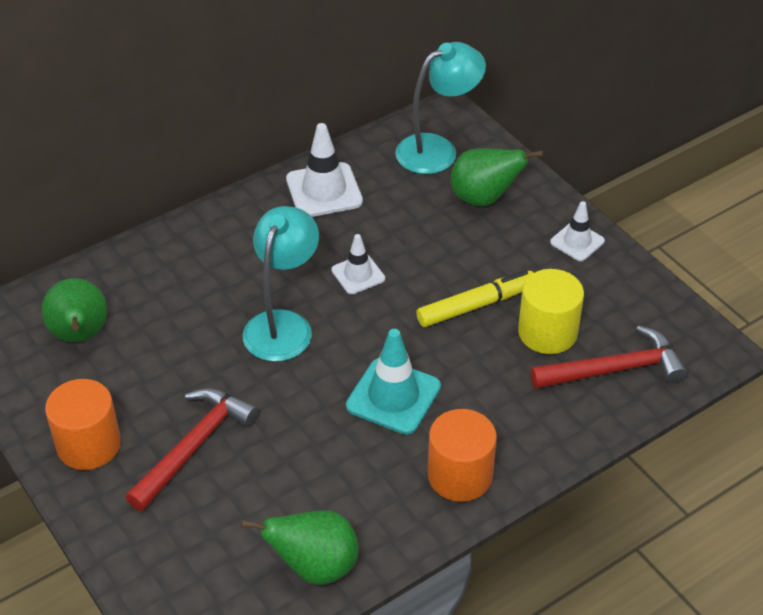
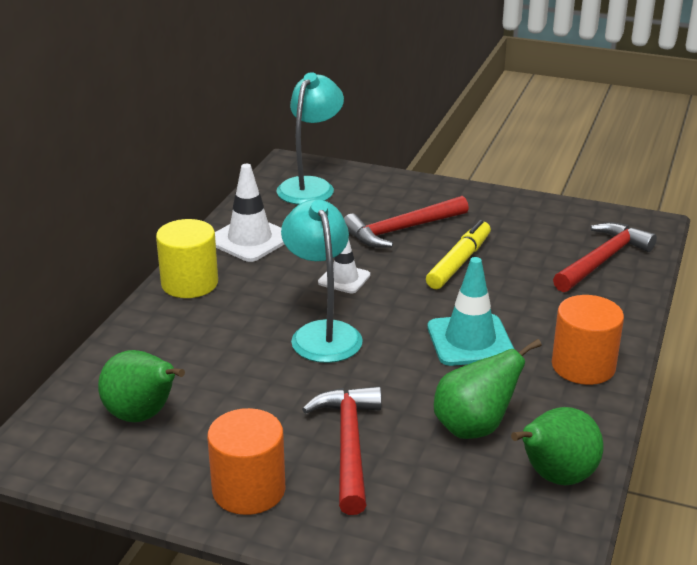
camera: 35 degrees left, 15 degrees down
(465, 242) = (402, 230): none -> red hammer
(484, 198) = (383, 201): green pear -> green pear (474, 428)
(547, 332) = (530, 258): yellow cylinder -> yellow cylinder (189, 283)
(577, 242) = (481, 201): white traffic cone -> none

